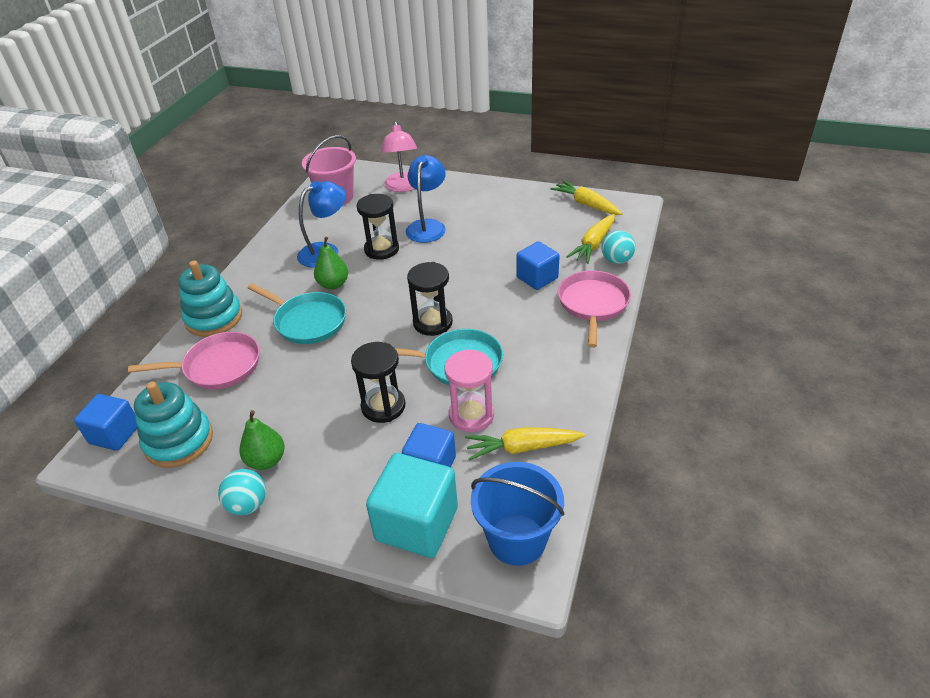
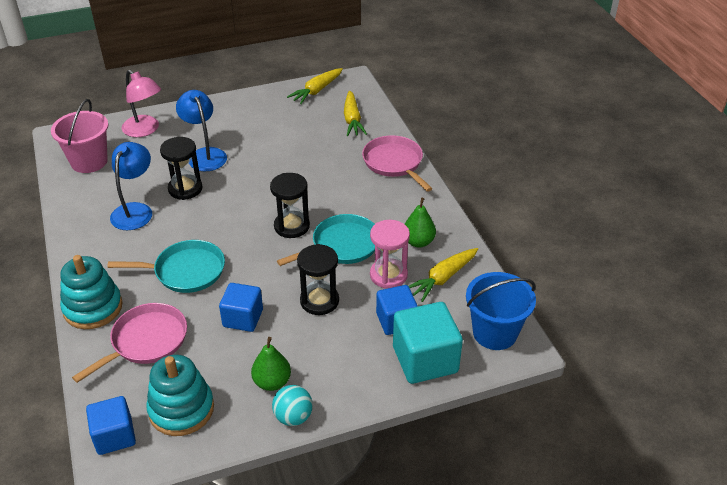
camera: 40 degrees left, 0 degrees up
(333, 284) = (174, 234): green pear -> green pear (418, 242)
(537, 278) = (336, 160): blue cube -> blue cube (243, 318)
(586, 204) = (316, 91): yellow carrot -> yellow carrot turned 60 degrees counterclockwise
(616, 260) = (380, 125): turquoise ball -> none

